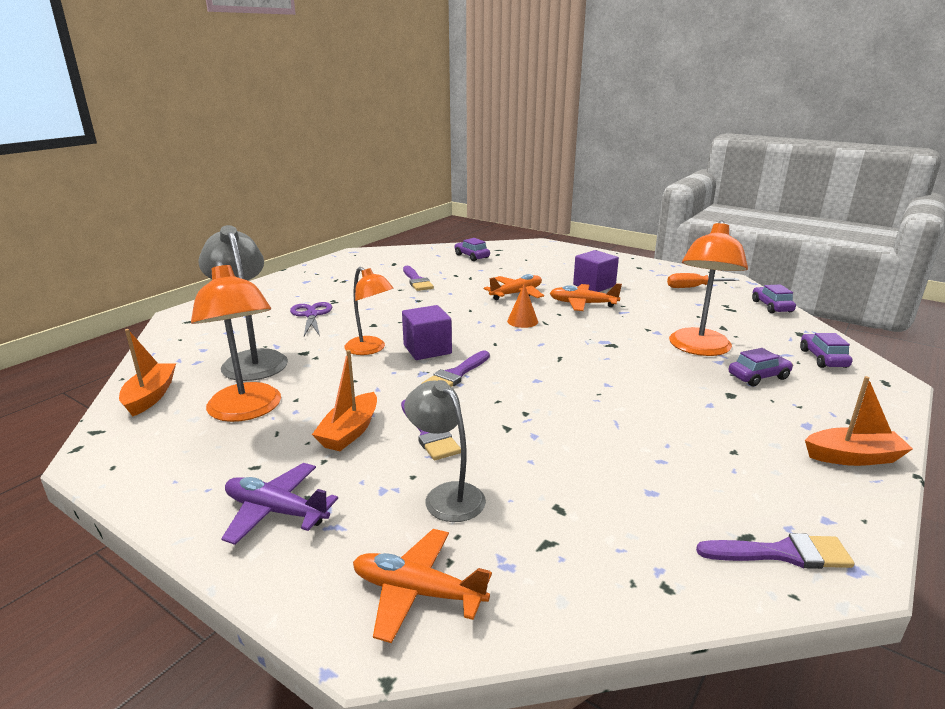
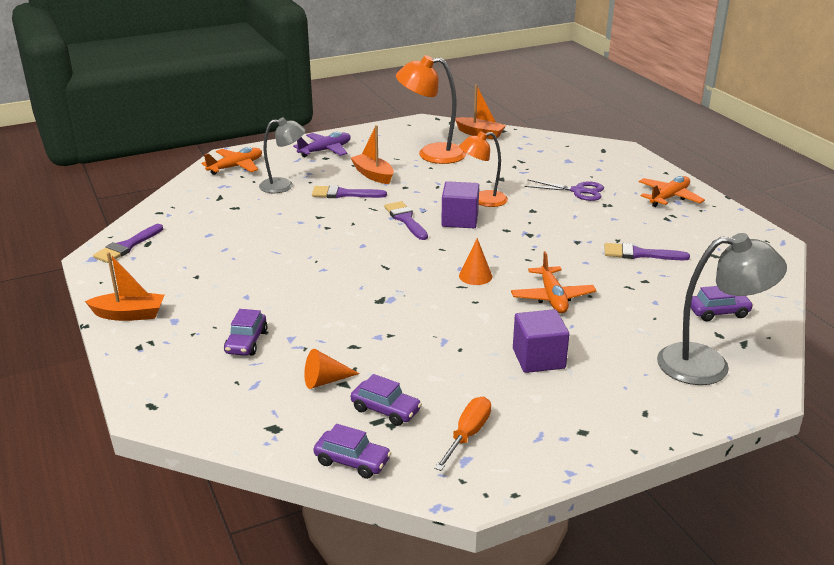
camera: 120 degrees right, 5 degrees up
(252, 360) = (505, 162): grey lamp -> grey lamp (708, 365)
(582, 304) = (487, 325): orange plane -> orange plane (669, 197)
(698, 349) = (322, 341): orange lamp -> none
(732, 333) = (325, 380): none -> orange cone
(823, 358) = (222, 402): purple car -> purple car (386, 410)
(853, 457) = (129, 314): orange boat -> orange boat turned 120 degrees counterclockwise

